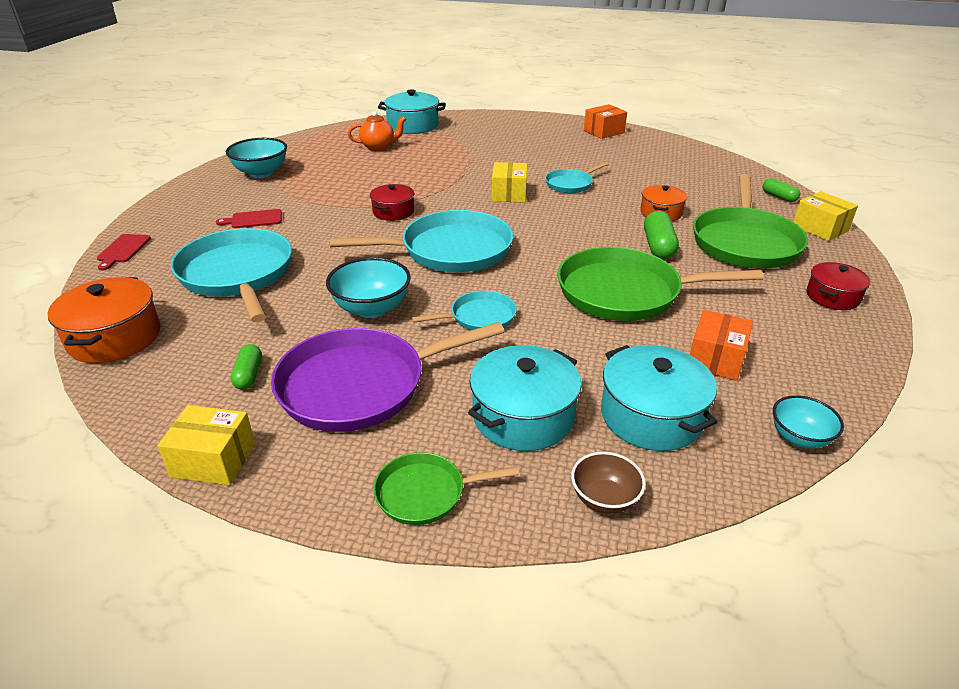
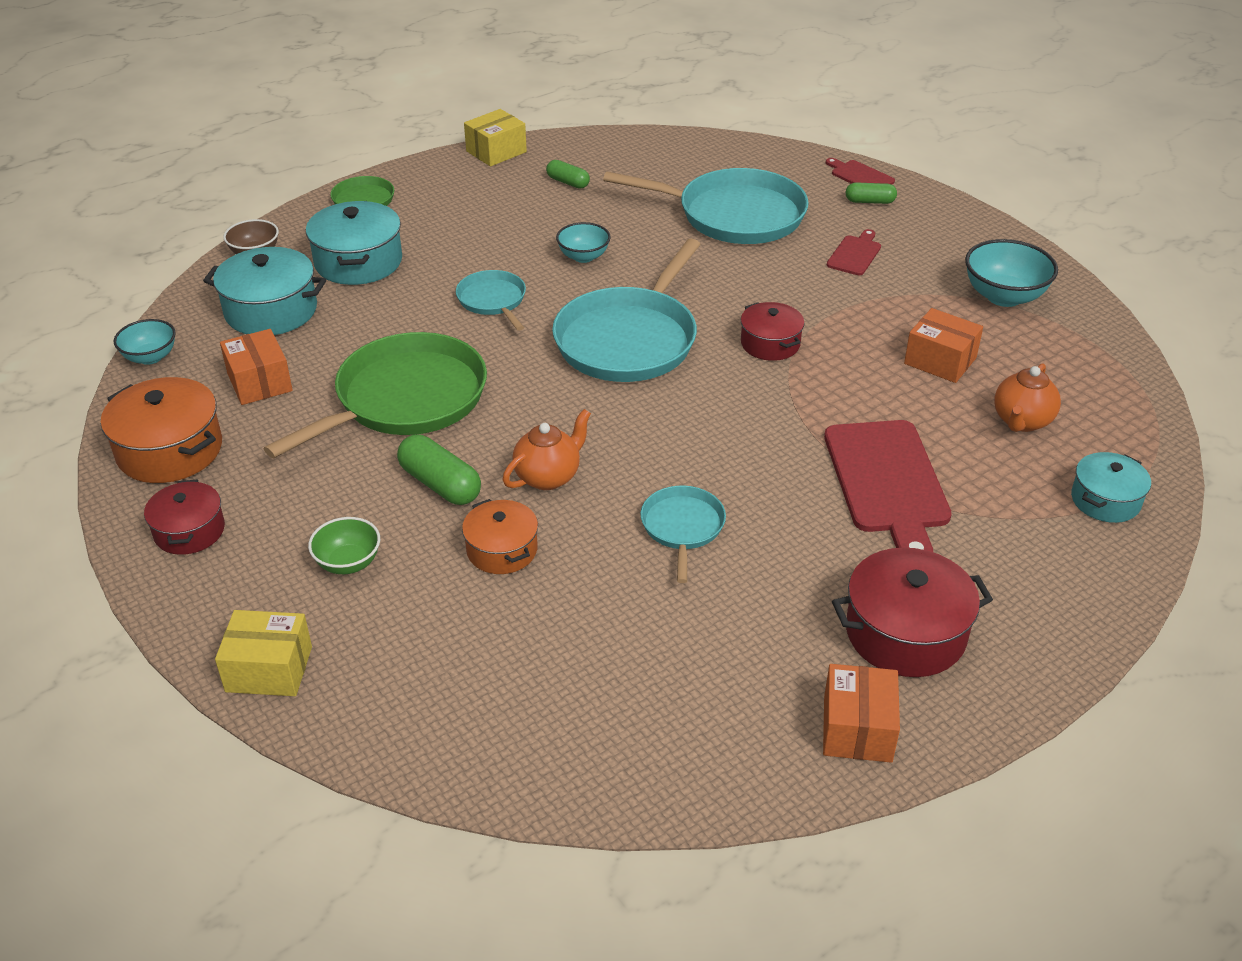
camera: 130 degrees right, 5 degrees up
(115, 337) = (694, 148): orange pot -> orange pot (170, 450)
(350, 171) = (940, 361): none -> orange box
(359, 385) = (490, 216): purple pan -> none
(371, 308) = (583, 256): turquoise bowl -> turquoise bowl, size x0.63
(413, 125) = (1105, 500): turquoise pot -> turquoise pot, size x0.63
(467, 158) = (887, 482): none -> red cutting board
(479, 317) = (493, 300): turquoise pan -> turquoise pan turned 135 degrees clockwise
(509, 194) = (717, 453): yellow box -> none
(547, 136) = (905, 633): none -> red pot
(599, 223) = (548, 476): none -> orange teapot
(745, 242) = (348, 563): green pan -> green bowl
(779, 197) = (378, 719): green capsule -> green capsule (870, 201)

